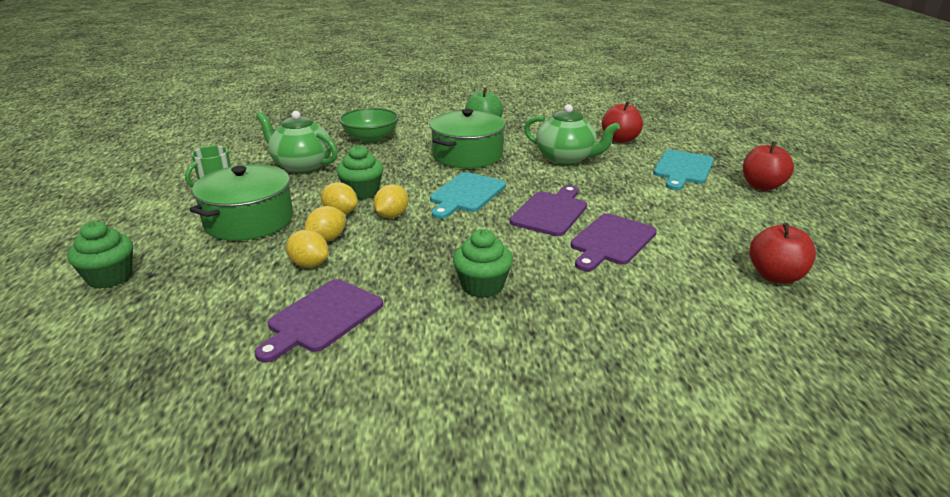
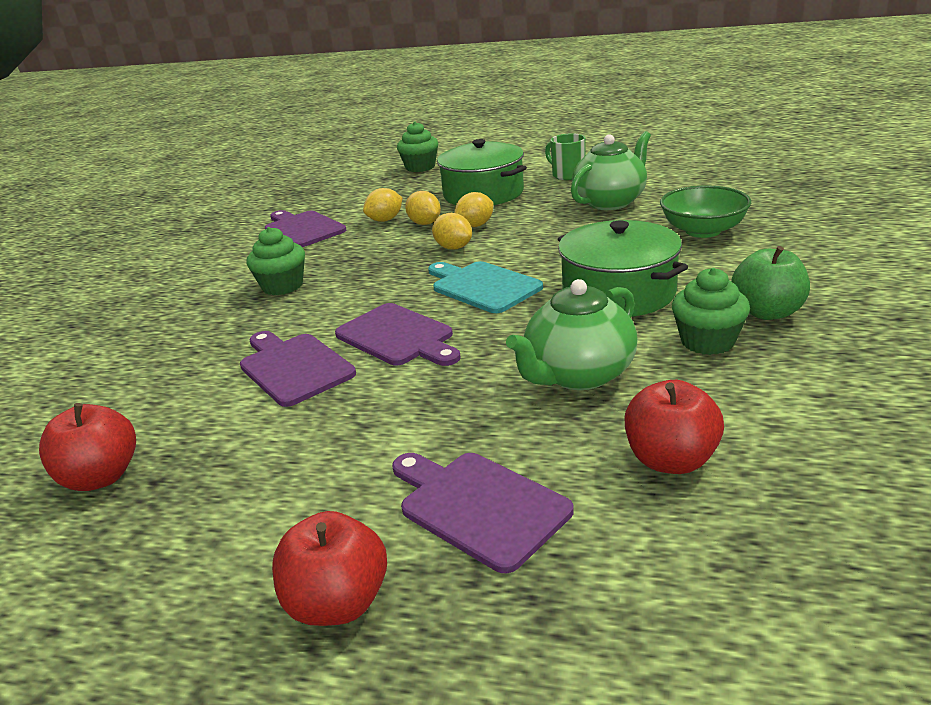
camera: 110 degrees right, 0 degrees up
(362, 192) = (521, 232): green cupcake -> green cupcake (707, 341)
(682, 169) = (478, 506): turquoise cutting board -> purple cutting board

